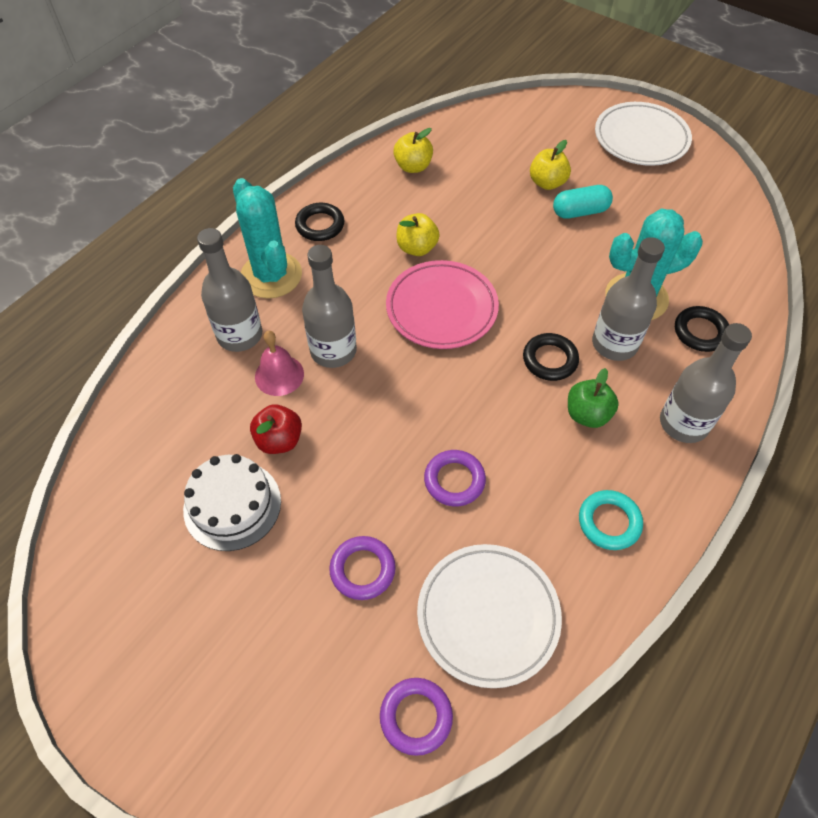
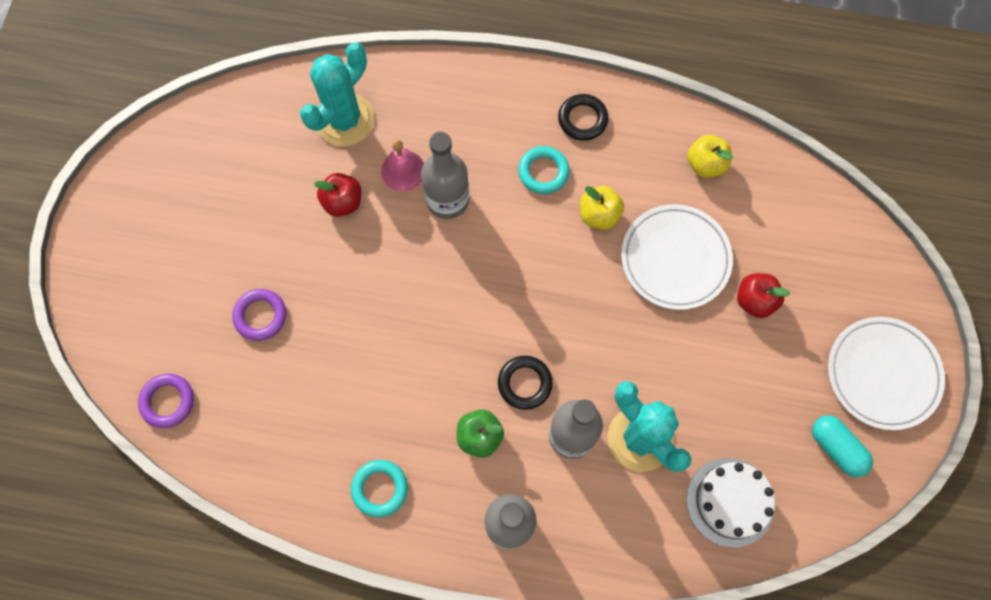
camera: 65 degrees right, 15 degrees up
(232, 505) = (273, 198): white cake -> white cake (730, 502)
(240, 335) = (428, 119): grey bottle -> none
(271, 275) = (503, 110): turquoise cactus -> turquoise cactus (344, 120)
(352, 270) = (543, 172): none -> turquoise ring
(441, 308) = (537, 267): pink plate -> none
(454, 480) = (365, 351): purple ring -> none
(488, 616) = (261, 422): white plate -> white plate (675, 259)
(547, 183) = (755, 300): yellow apple -> red apple
(580, 212) = (730, 347): turquoise capsule -> turquoise capsule (836, 448)
(700, 332) = (626, 512): black ring -> none

